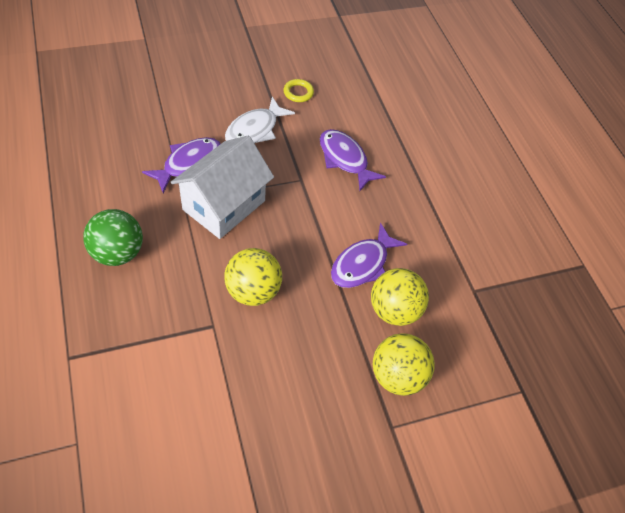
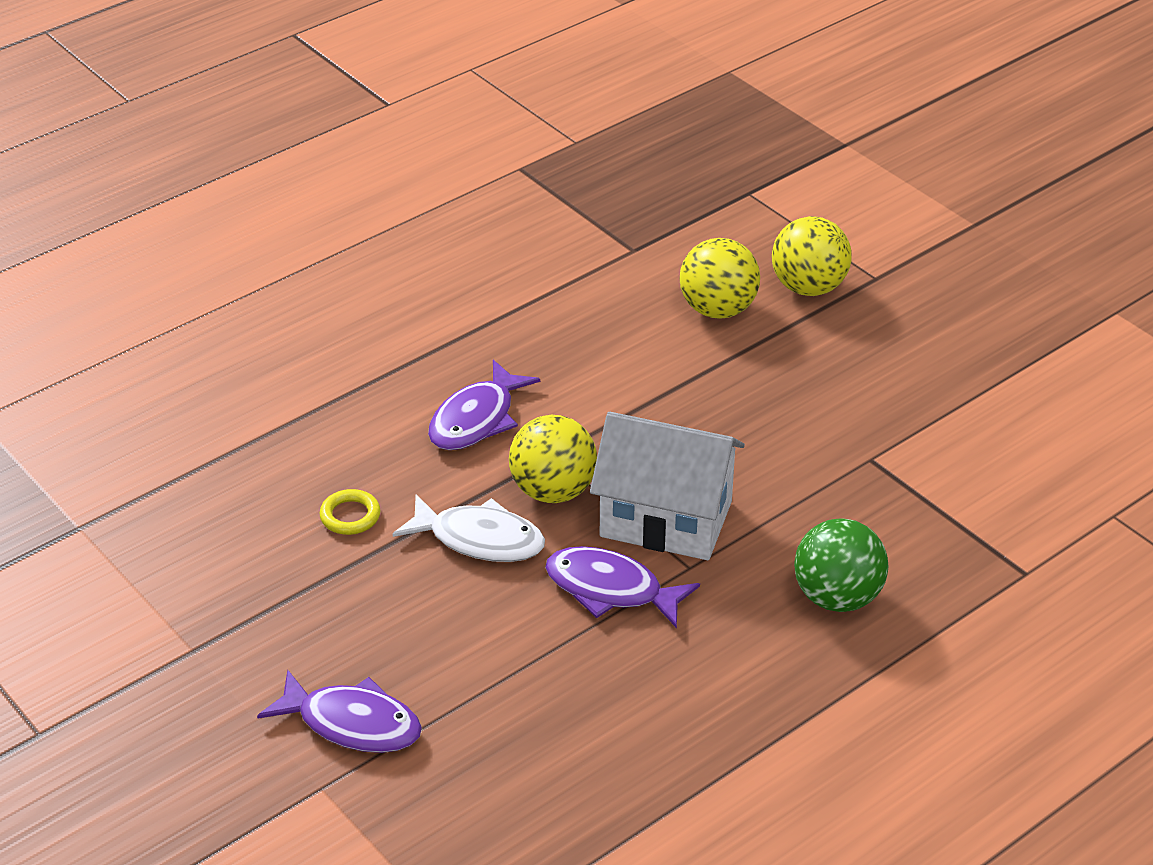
camera: 105 degrees left, 15 degrees down
(253, 291) = (790, 440): yellow ball -> yellow ball (553, 491)
(362, 264) = (666, 353): purple fish -> purple fish (352, 723)

